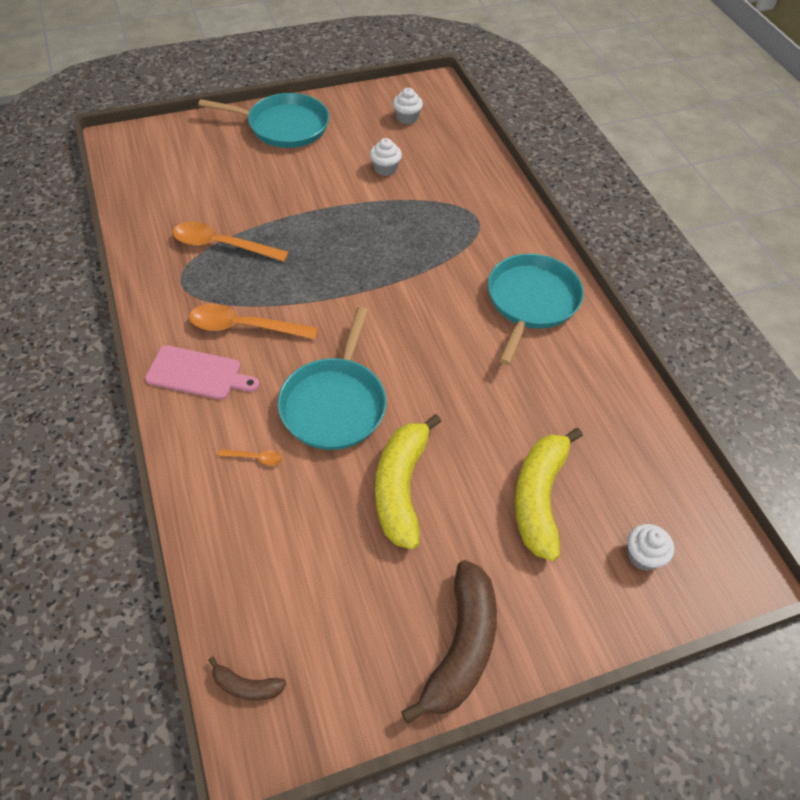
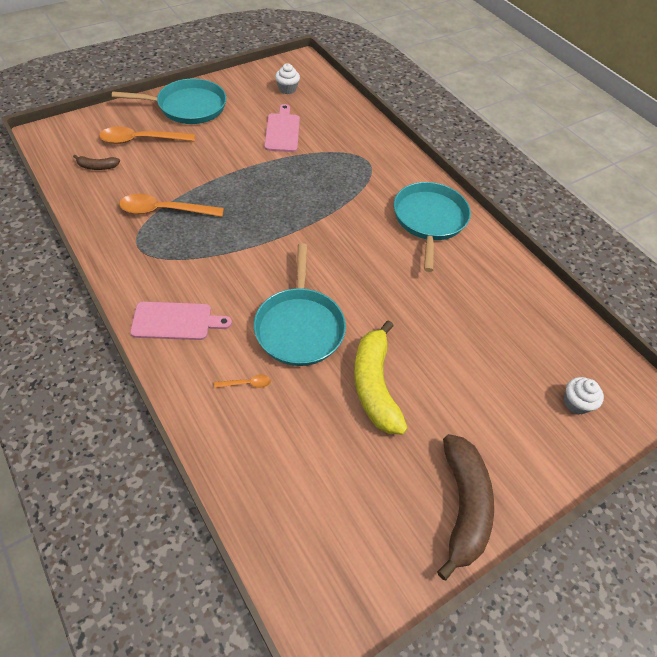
camera: 15 degrees left, 0 degrees up
(244, 327) = (204, 275): orange spoon -> orange spoon (141, 140)
(246, 686) = (298, 580): brown banana -> brown banana (97, 167)
(385, 168) = (282, 131): white cupcake -> pink cutting board
(539, 497) = (484, 373): yellow banana -> none

